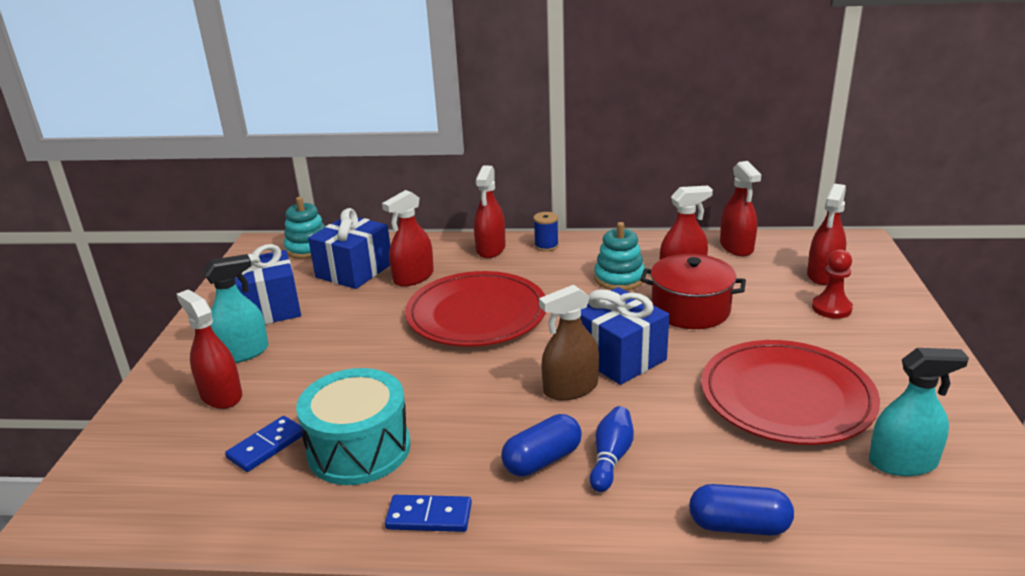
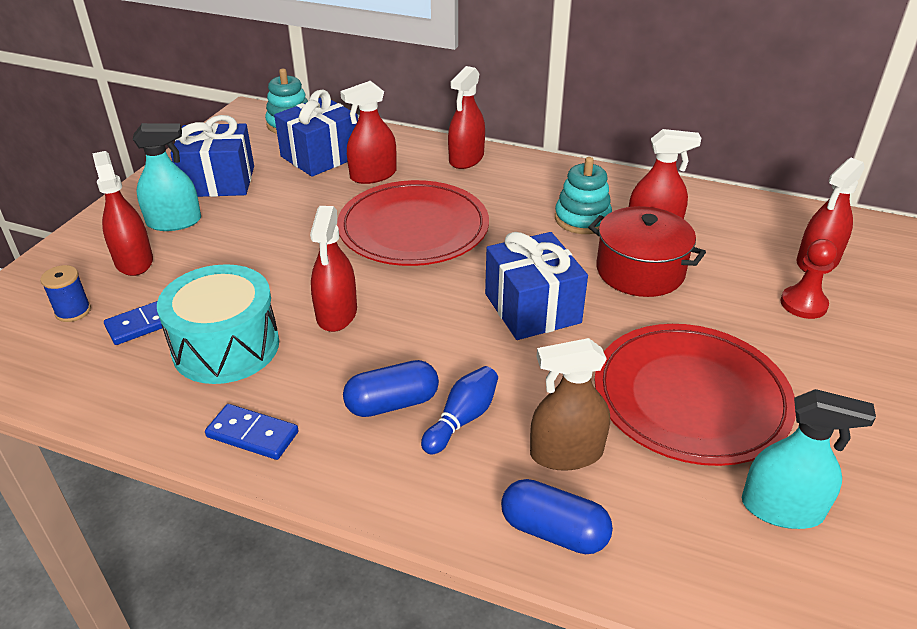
camera: 15 degrees right, 10 degrees up
(546, 246) = (525, 167): blue spool -> blue spool (73, 311)
(570, 388) = (463, 332): brown spray bottle -> brown spray bottle (566, 453)
(736, 247) = (733, 208): red spray bottle -> red spray bottle (337, 313)

